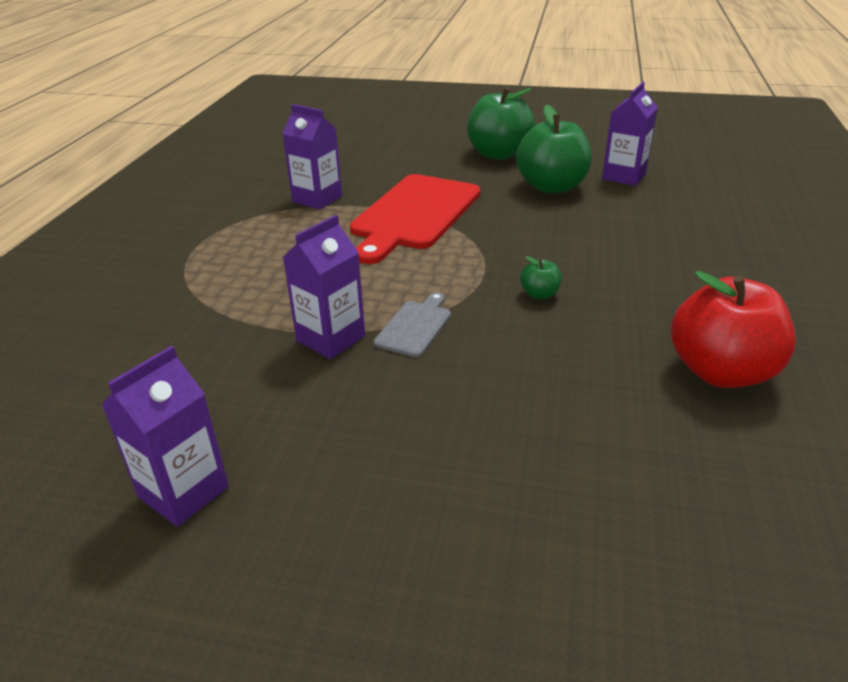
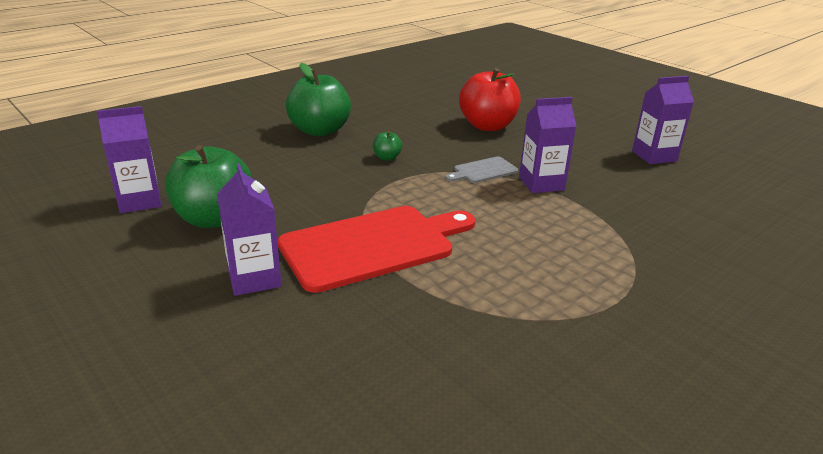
camera: 145 degrees left, 5 degrees down
(317, 199) = (441, 314): purple carton -> purple carton (254, 278)
(498, 154) = (157, 284): green apple -> green apple (319, 131)
(720, 372) = (369, 109): red apple -> red apple (487, 126)

